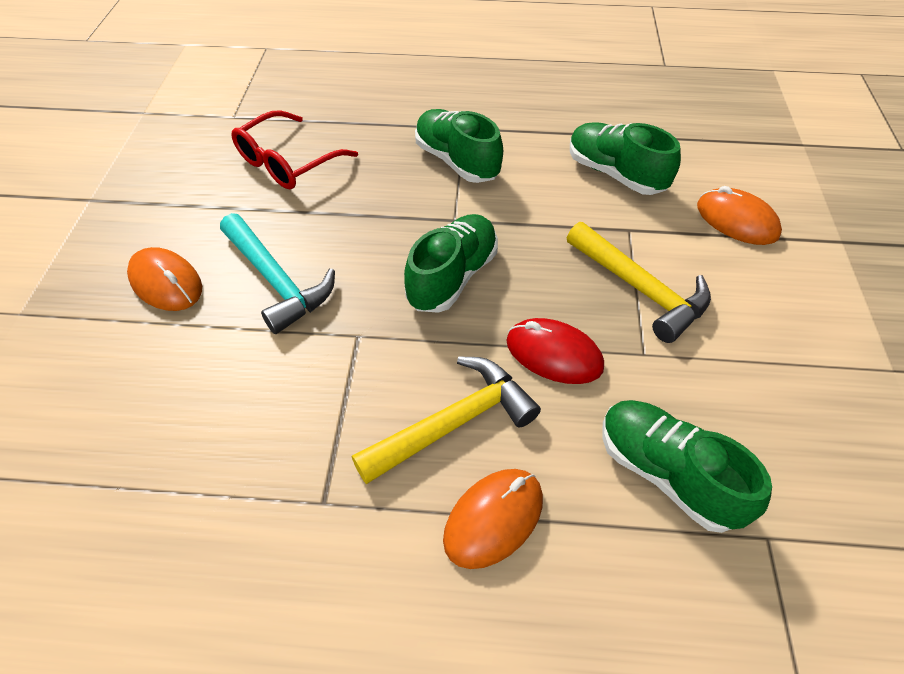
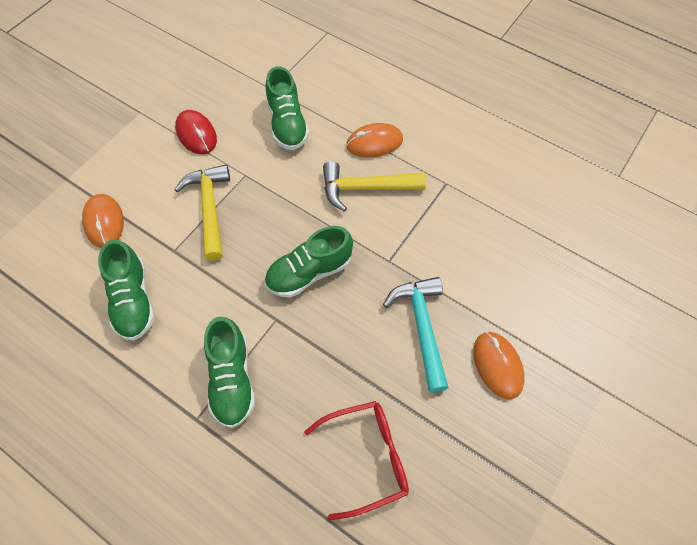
camera: 150 degrees left, 10 degrees up
(554, 354) = (290, 197): red mouse -> red mouse (196, 134)

